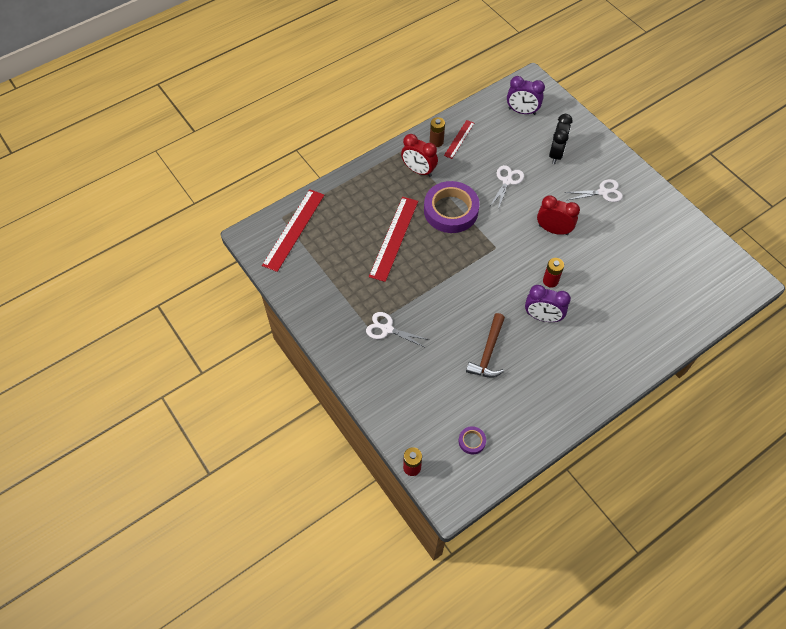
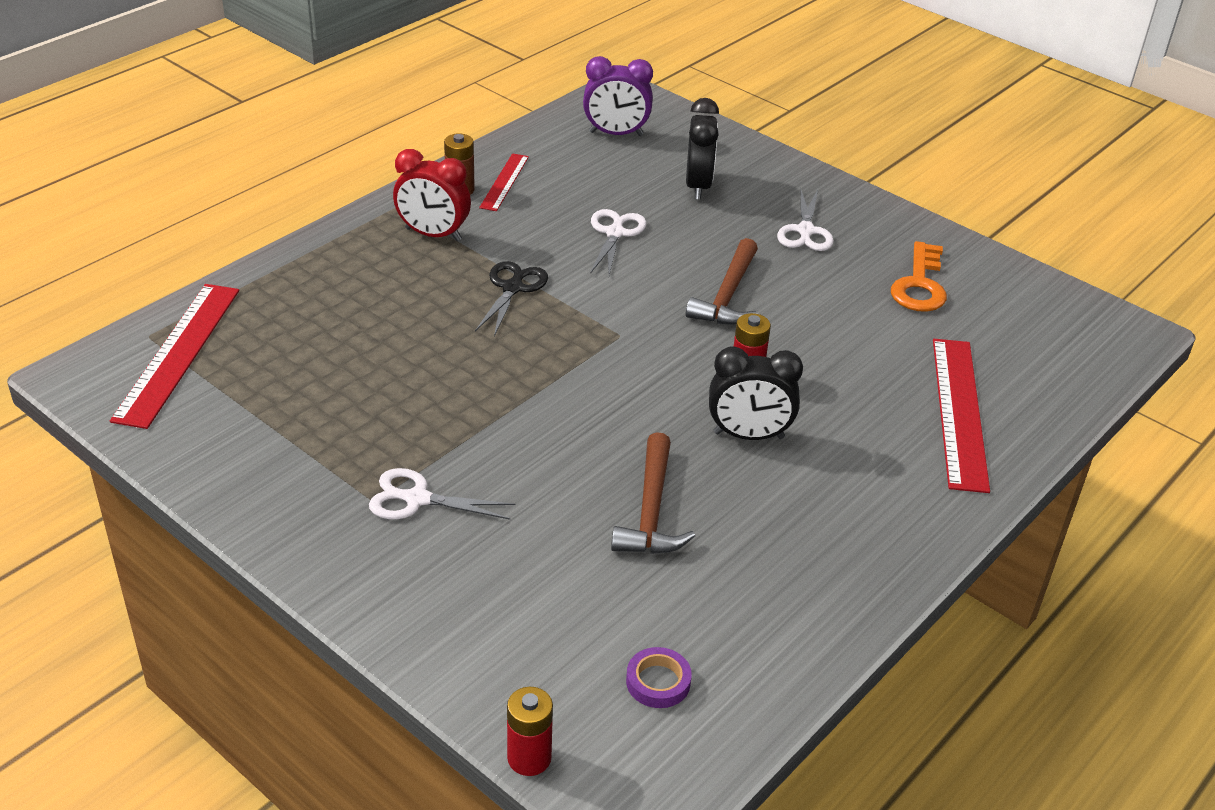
camera: 15 degrees left, 20 degrees down
(394, 238) = (403, 343): red ruler -> red ruler (959, 412)
(451, 210) = (513, 288): purple tape -> black scissors
(542, 317) = (748, 435): purple clock -> black clock
(553, 230) = (727, 296): red clock -> brown hammer
(603, 192) = (805, 231): white scissors -> white scissors turned 120 degrees clockwise
(652, 236) = (919, 285): none -> orange key

